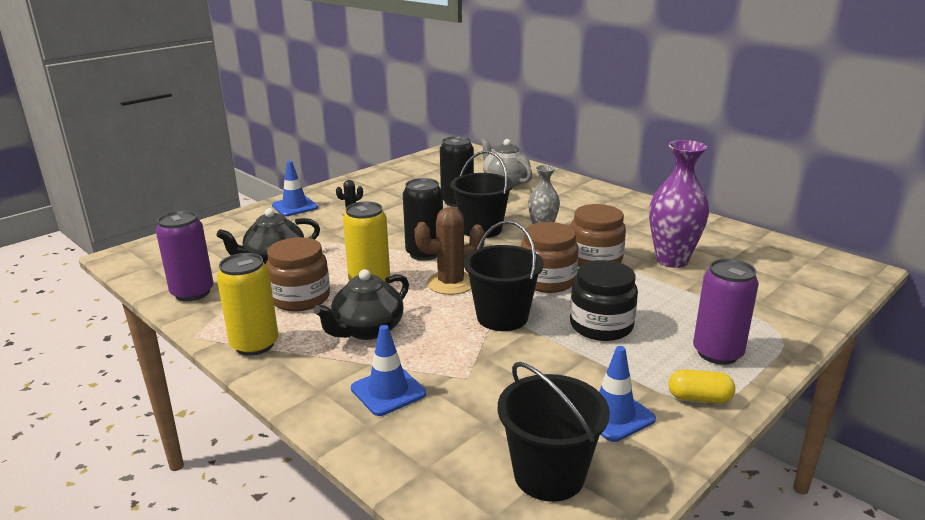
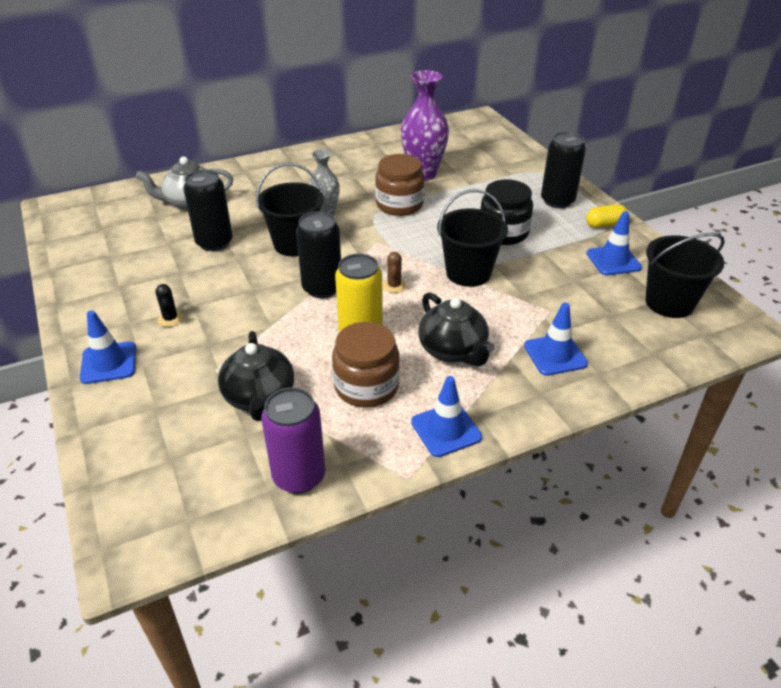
camera: 70 degrees left, 15 degrees up
(255, 344) = (446, 430): yellow can -> blue traffic cone
(451, 283) = (394, 286): brown cactus -> brown cactus, size x0.51
(547, 281) = (421, 236): brown jar -> none
(699, 398) = (604, 224): yellow capsule -> yellow capsule turned 45 degrees clockwise
(717, 353) = (557, 201): purple can -> black can

